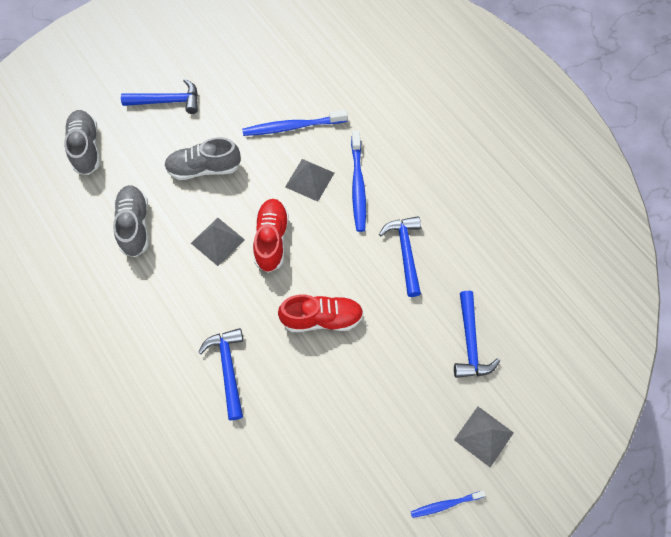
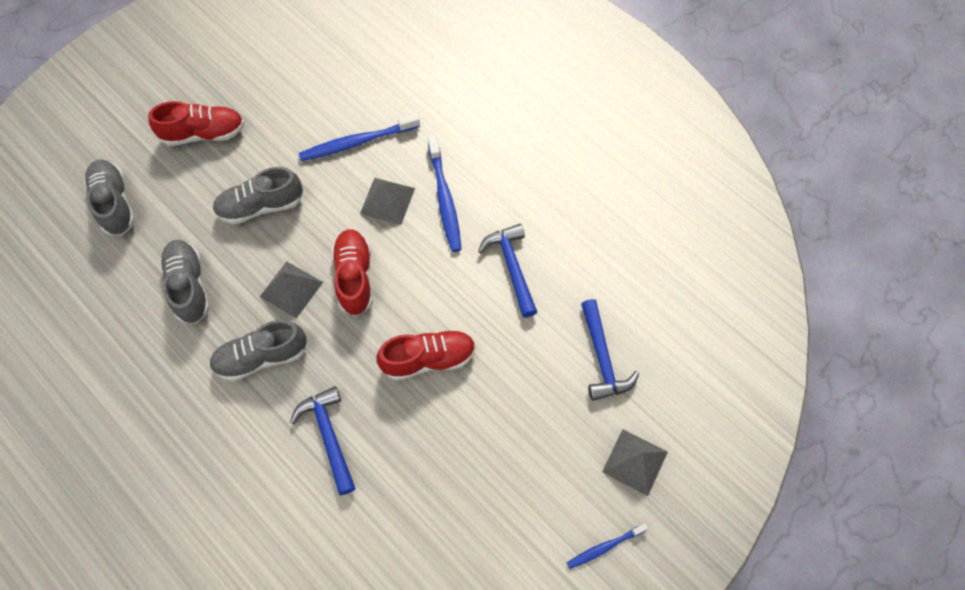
camera: 10 degrees left, 0 degrees up
(167, 101) = (204, 134): blue hammer -> red shoe
(184, 294) = (262, 357): none -> grey shoe

